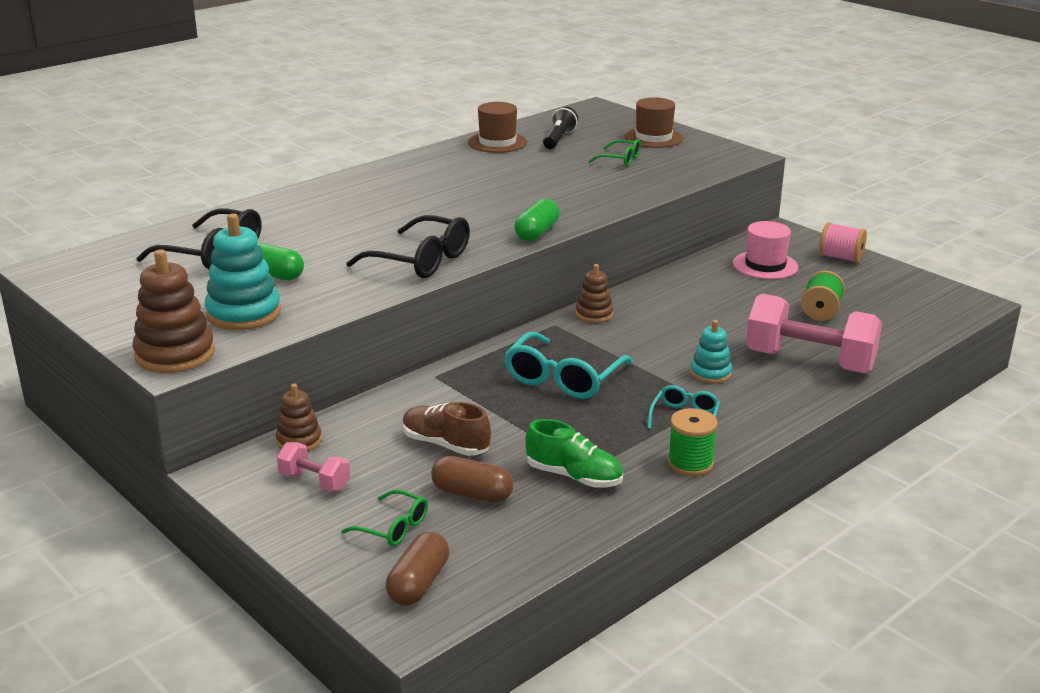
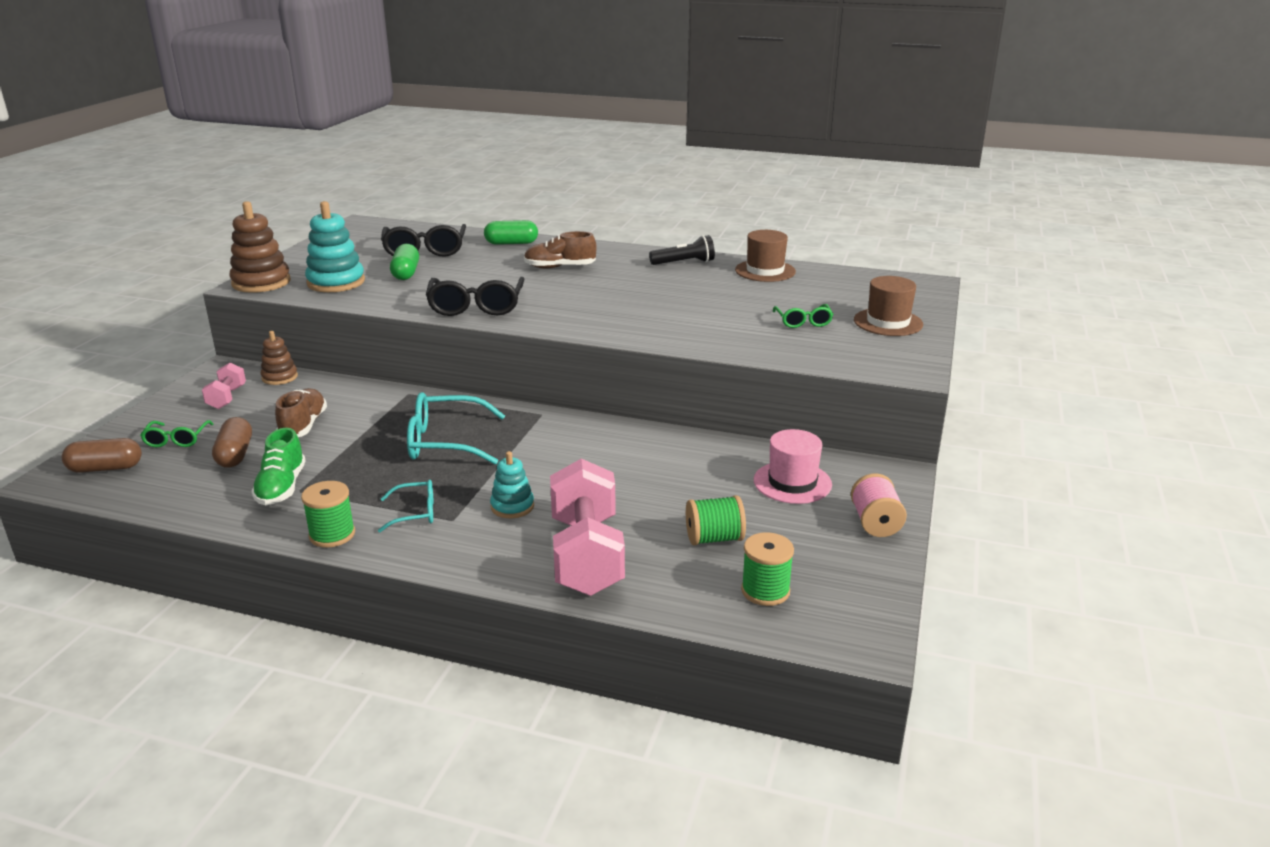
camera: 60 degrees right, 0 degrees up
(368, 207) = (560, 267): none -> brown shoe
(537, 233) = (579, 330): green capsule -> green capsule (511, 243)
(558, 139) = (813, 289): black flashlight -> black flashlight (684, 263)
(594, 314) = (579, 425): brown stacking toy -> none
(898, 314) = (765, 591): none -> green spool

